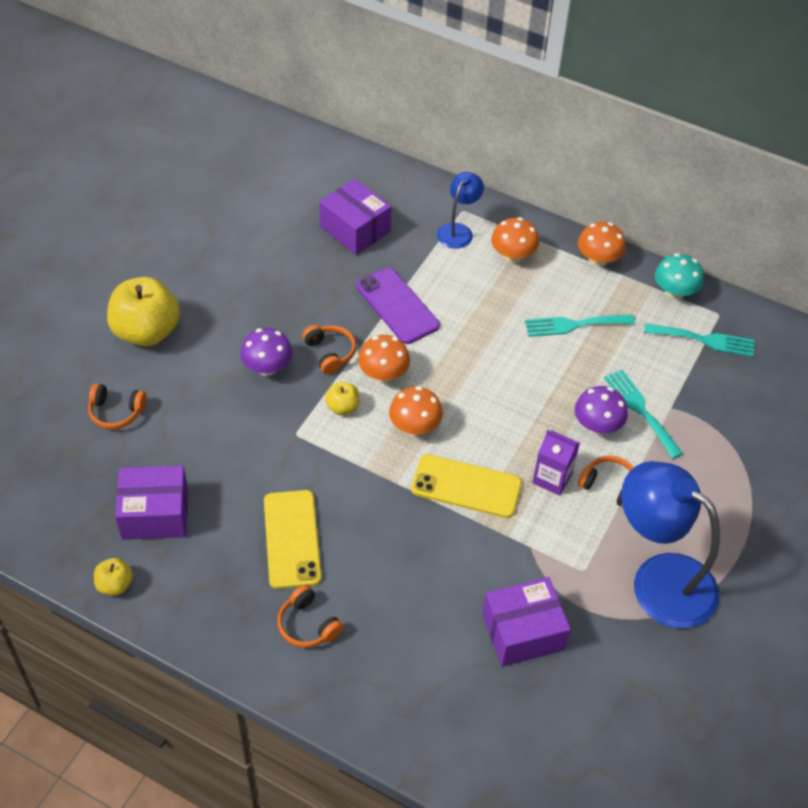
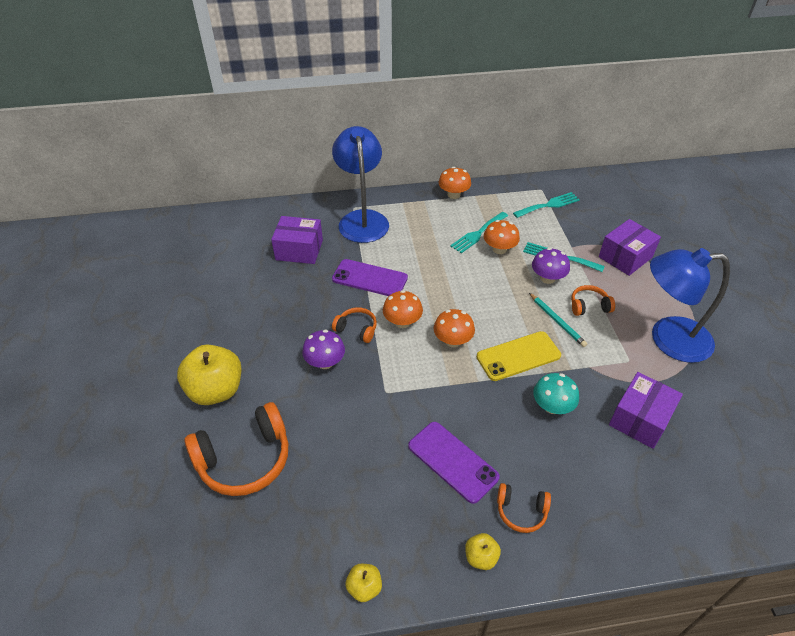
camera: 35 degrees left, 5 degrees down
(116, 412) = (245, 459): orange headphones -> orange headphones, size x1.95
(155, 514) = (343, 512): purple box -> purple box (625, 257)
(292, 539) = (453, 461): yellow phone -> purple phone
(343, 407) = (398, 356): yellow apple -> yellow apple (481, 557)
(458, 231) = (362, 219): blue lamp -> blue lamp, size x1.95
(513, 255) = (407, 216): orange mushroom -> orange mushroom (499, 249)
(552, 478) = (557, 321): purple carton -> turquoise pencil
(674, 292) = (508, 190): turquoise mushroom -> turquoise mushroom (552, 406)

